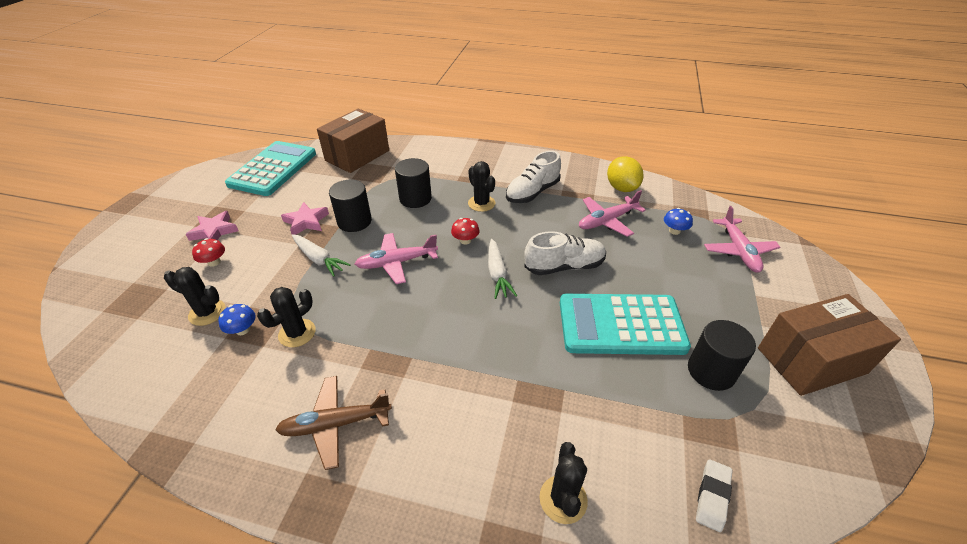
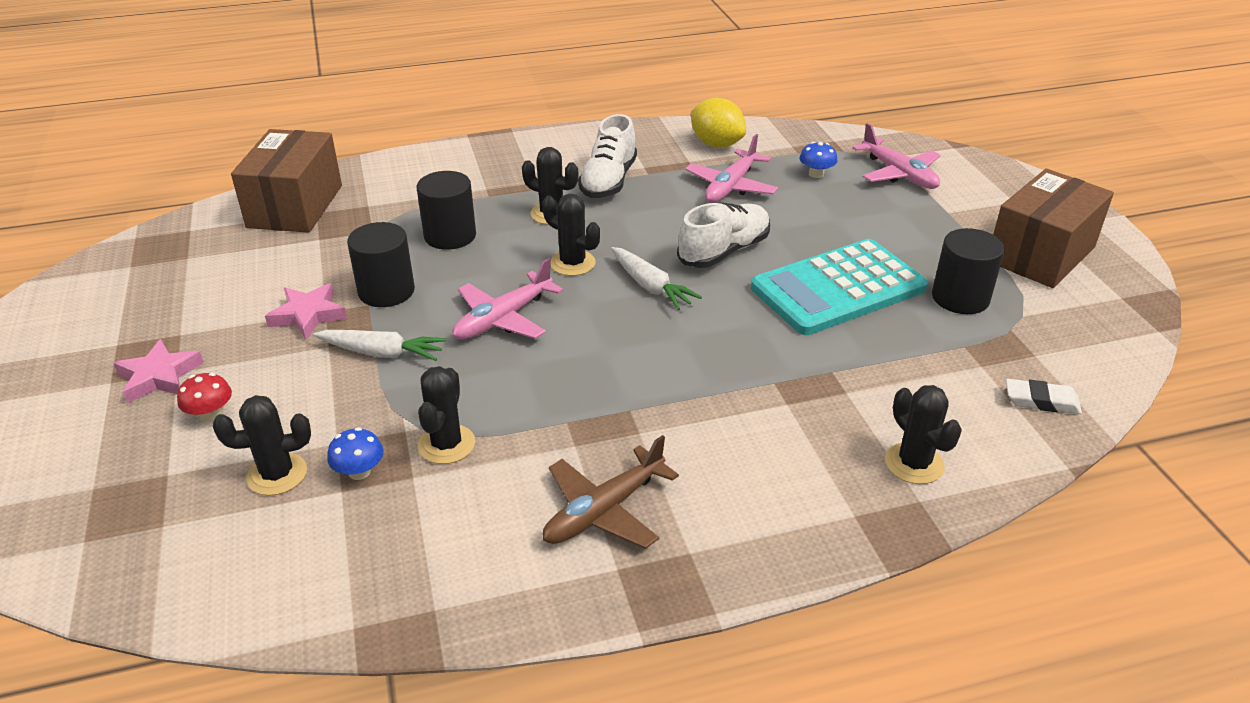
camera: 30 degrees left, 5 degrees down
(273, 169) = (164, 264): turquoise calculator -> none
(465, 240) = (572, 263): red mushroom -> black cactus
(712, 496) = (1041, 401): white eraser -> white eraser turned 75 degrees counterclockwise

